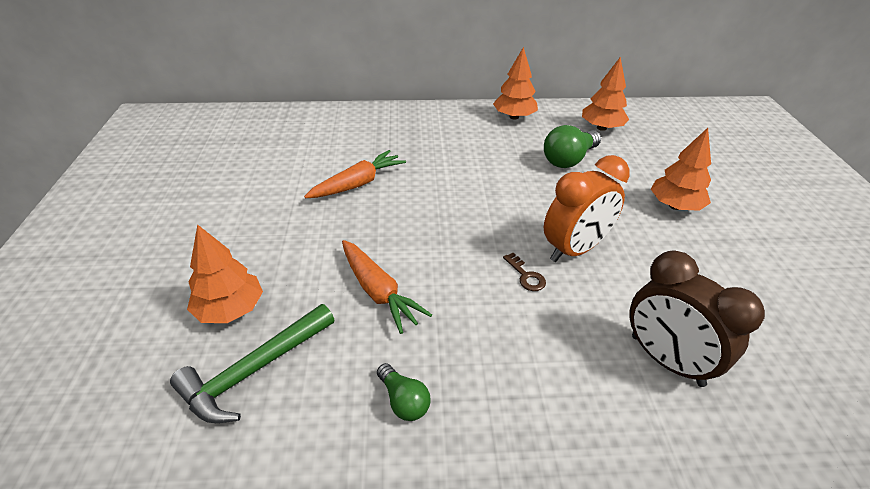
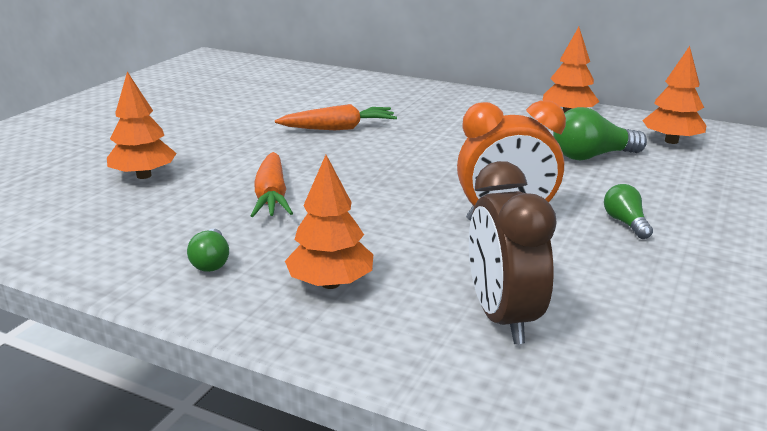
camera: 30 degrees right, 15 degrees down
(254, 371) = (121, 212): green hammer -> none
(526, 276) = (426, 222): brown key -> none
(648, 224) = (625, 223): none -> green light bulb
(675, 206) = (683, 218): orange tree -> orange tree (330, 283)

